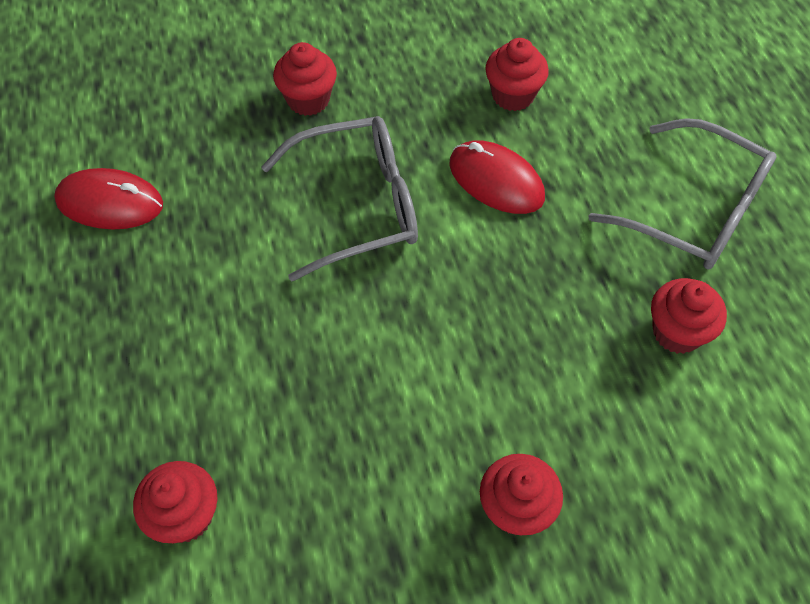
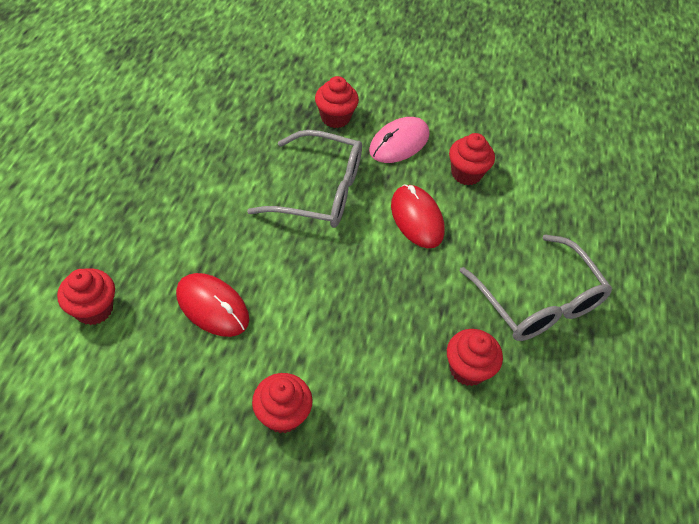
camera: 25 degrees right, 5 degrees down
(110, 203) = (180, 121): red mouse -> red mouse (212, 306)
(408, 95) = (399, 143): none -> pink mouse

